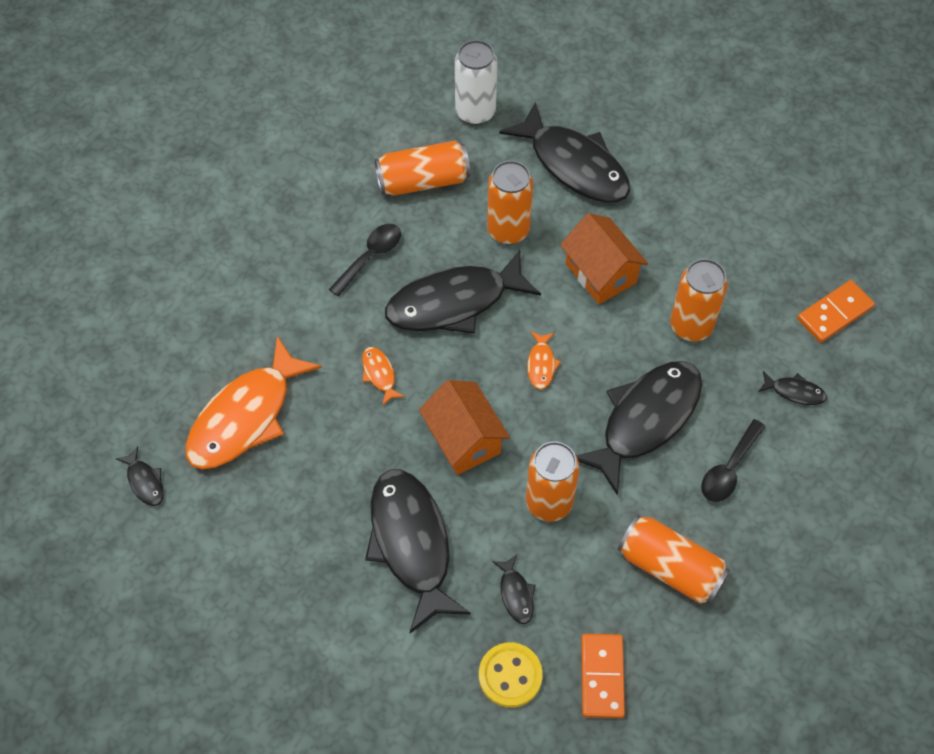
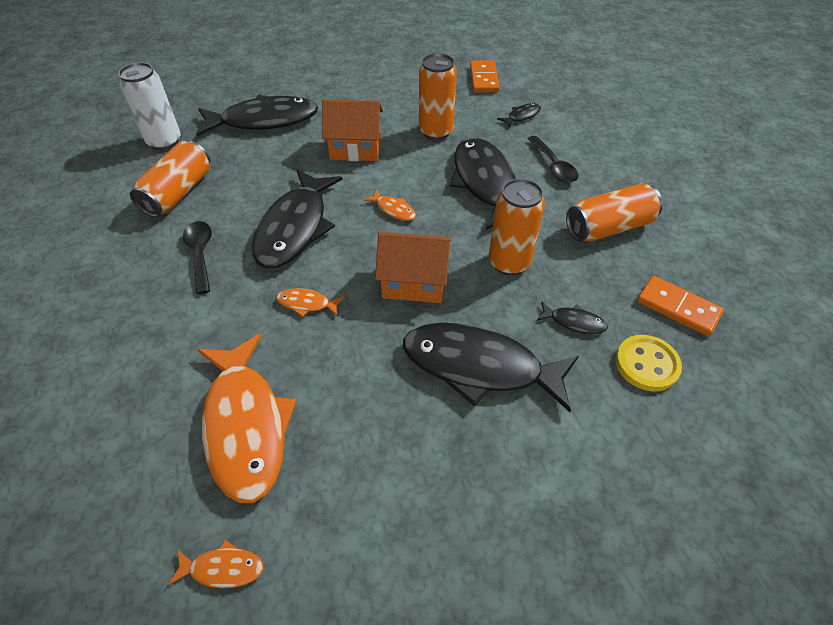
camera: 55 degrees left, 10 degrees down
(145, 481) = (223, 568): black fish -> orange fish
(508, 230) = (272, 172): orange can -> none

